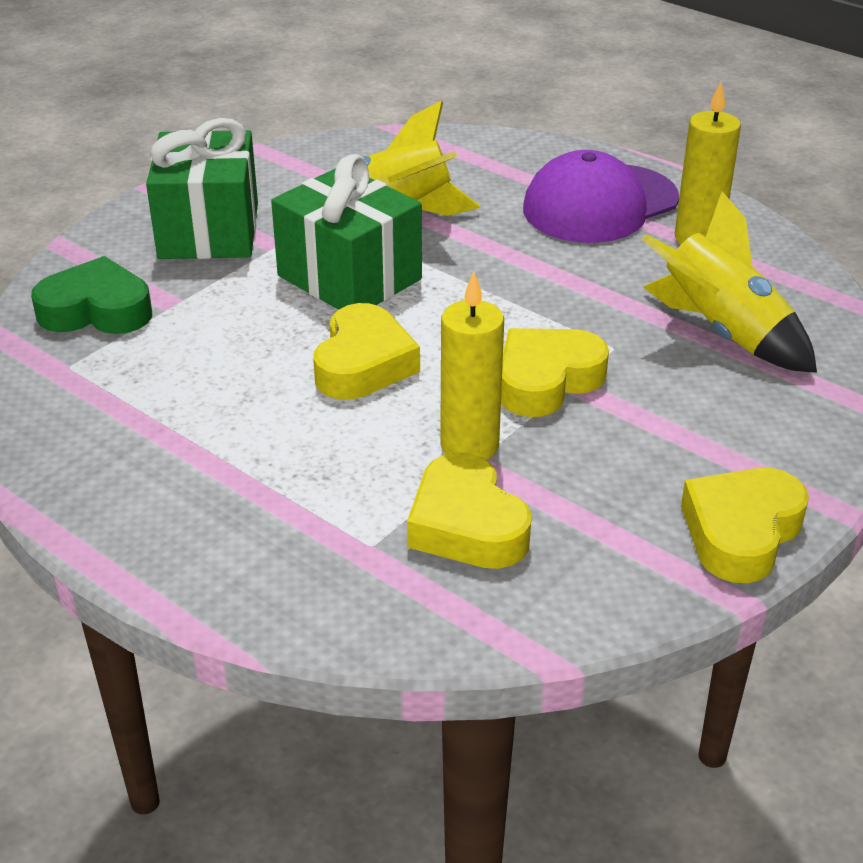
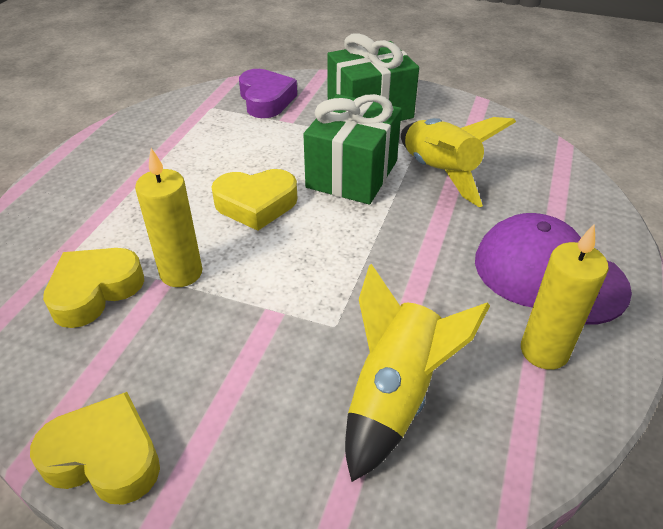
camera: 70 degrees right, 5 degrees up
(96, 310) = (266, 100): green heart -> purple heart
(546, 380) = (272, 295): yellow heart -> none

